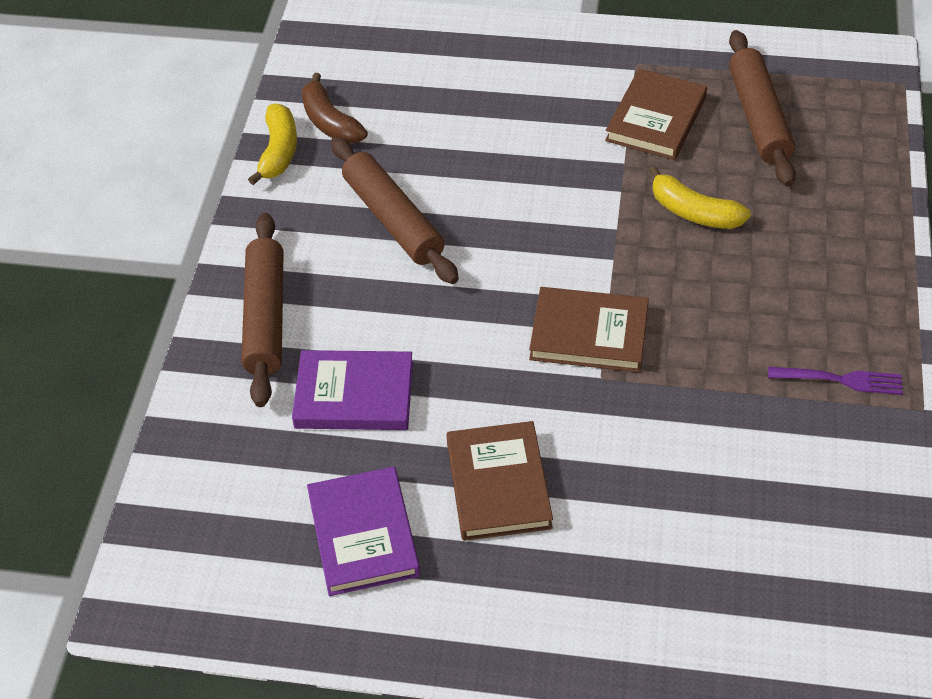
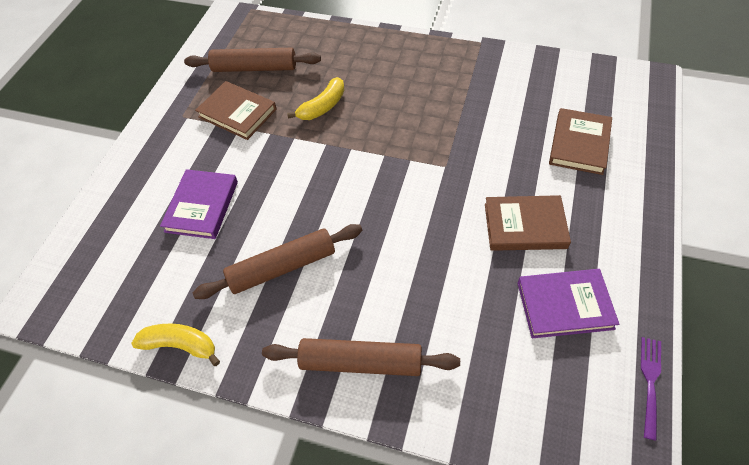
camera: 80 degrees left, 5 degrees up
(330, 122) = (161, 304): brown banana -> none
(354, 395) = (445, 304): purple book -> purple book (202, 206)
(589, 334) = (410, 167): brown book -> brown book (579, 144)
(840, 380) = (459, 67): purple fork -> purple fork (650, 383)

